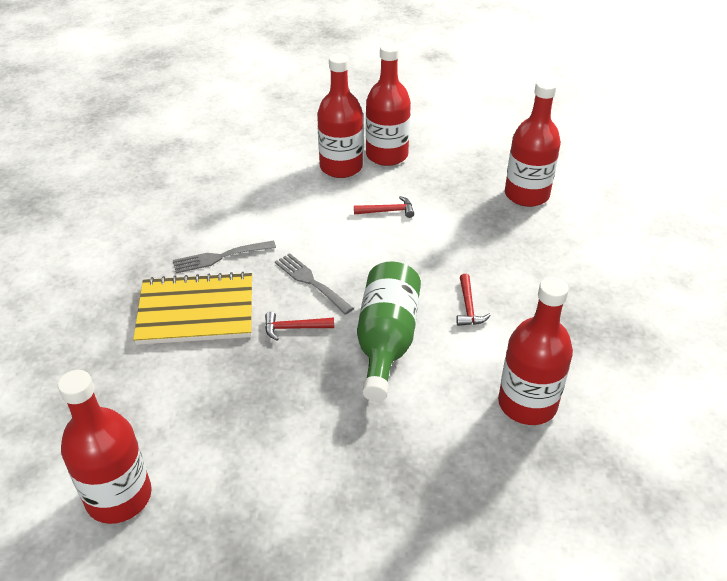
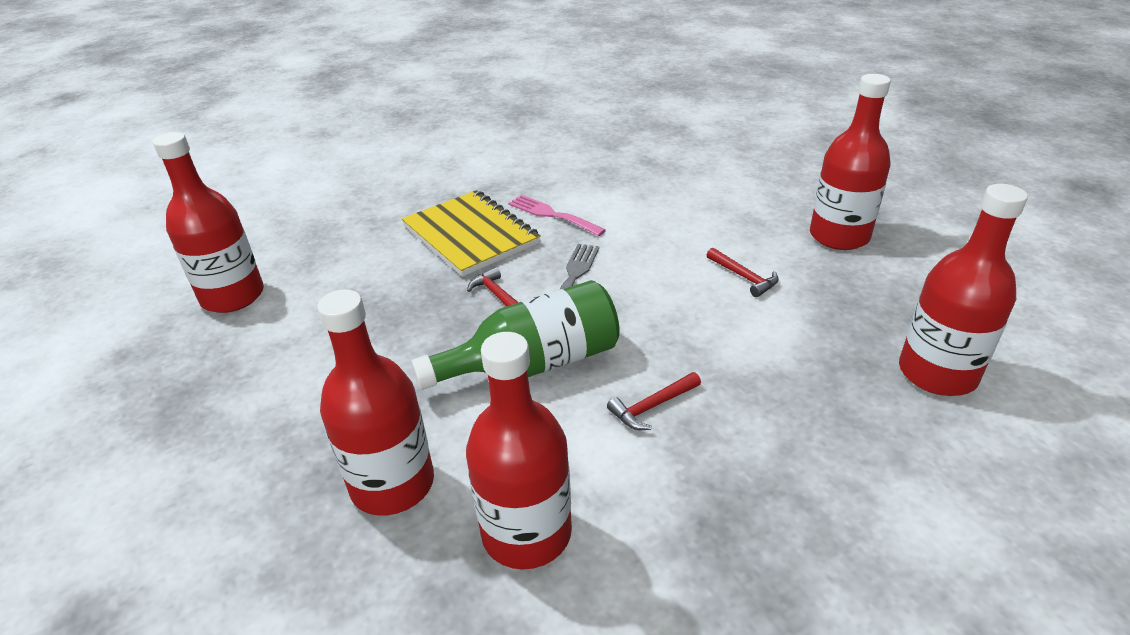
camera: 60 degrees right, 5 degrees down
(219, 257) = (552, 215): grey fork -> pink fork
(341, 167) = (773, 218): red bottle -> red bottle (392, 484)

